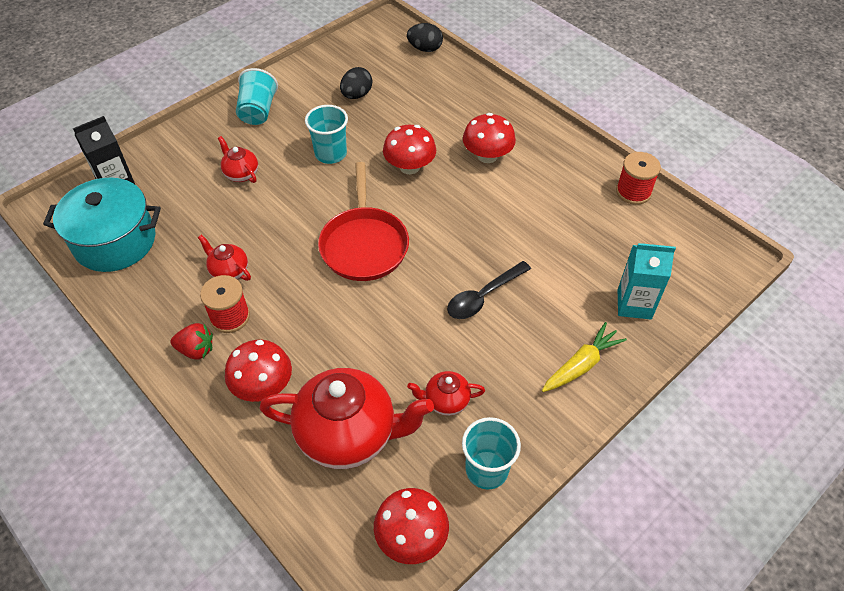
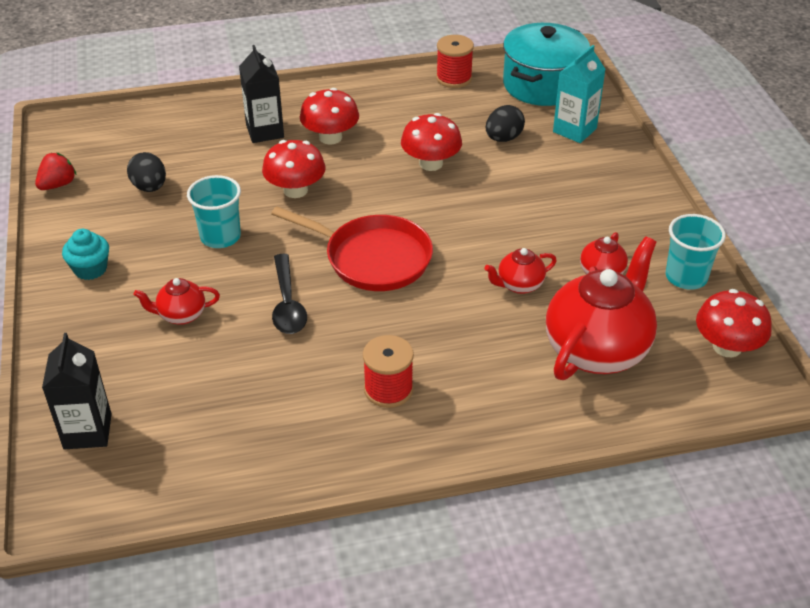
camera: 60 degrees left, 10 degrees down
(115, 241) = (186, 458): turquoise pot -> turquoise pot (542, 85)
(196, 350) = (414, 431): red strawberry -> red strawberry (58, 185)
(229, 271) = (323, 370): red teapot -> red teapot (519, 285)
(258, 111) = (90, 269): turquoise cup -> turquoise cupcake
(263, 386) = (499, 392): red mushroom -> red mushroom (431, 163)
(425, 49) = (133, 116): black egg -> black egg (503, 138)
(464, 118) = (265, 131): none -> black carton
(483, 296) = (501, 207): black spoon -> black spoon (287, 303)
(581, 365) = (615, 183): yellow carrot -> none

